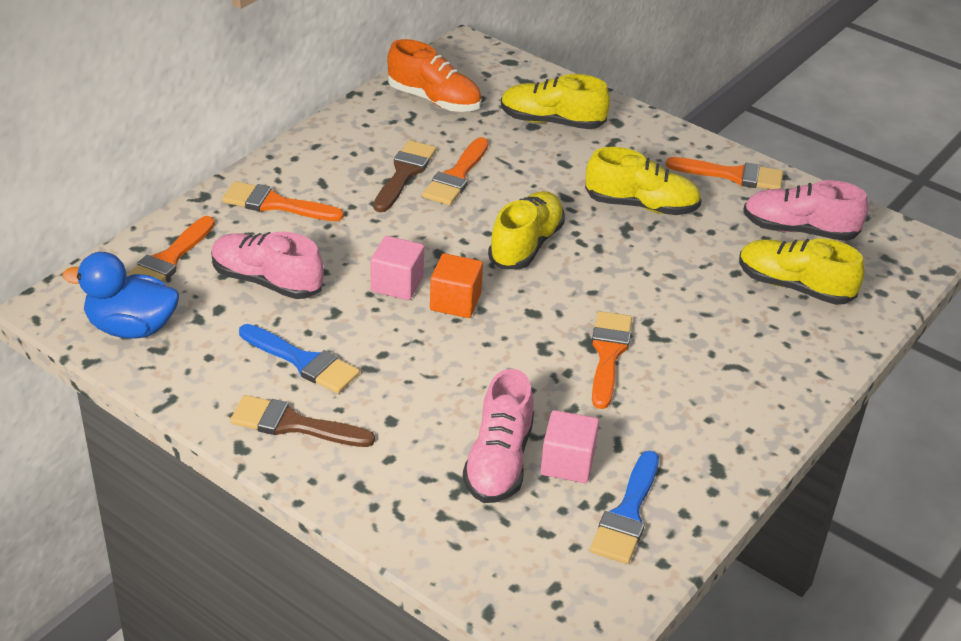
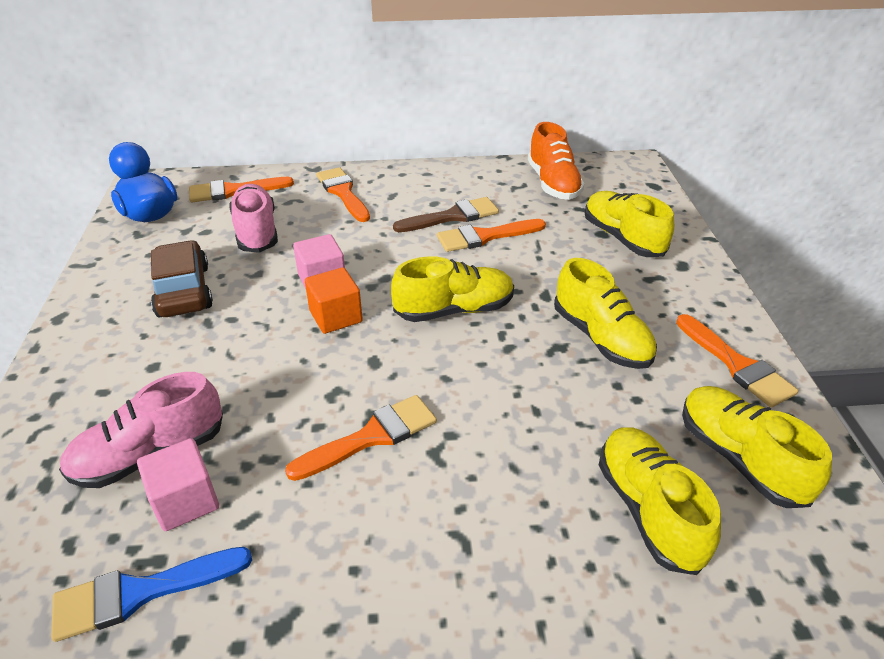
camera: 50 degrees right, 0 degrees up
(293, 424) = (104, 325): brown brush -> none
(303, 361) = (183, 291): blue brush -> brown car
(799, 230) = (739, 458): pink shoe -> yellow shoe

